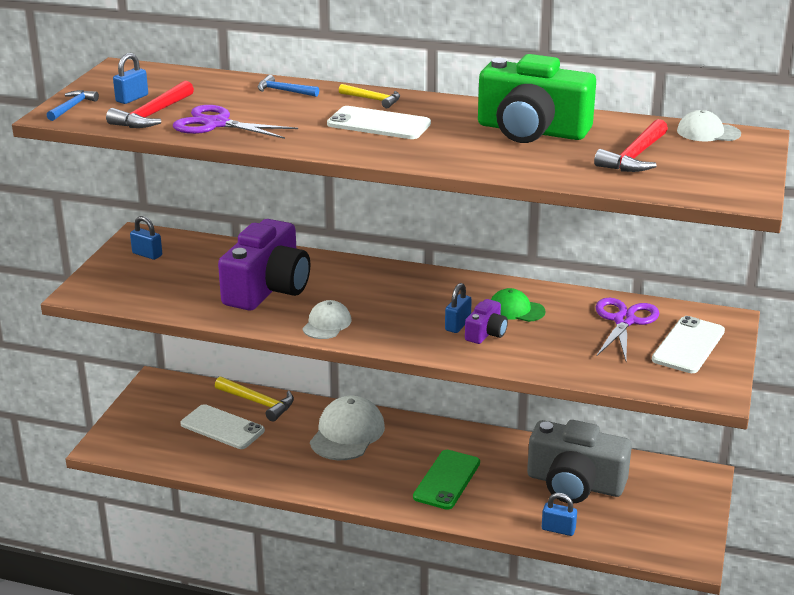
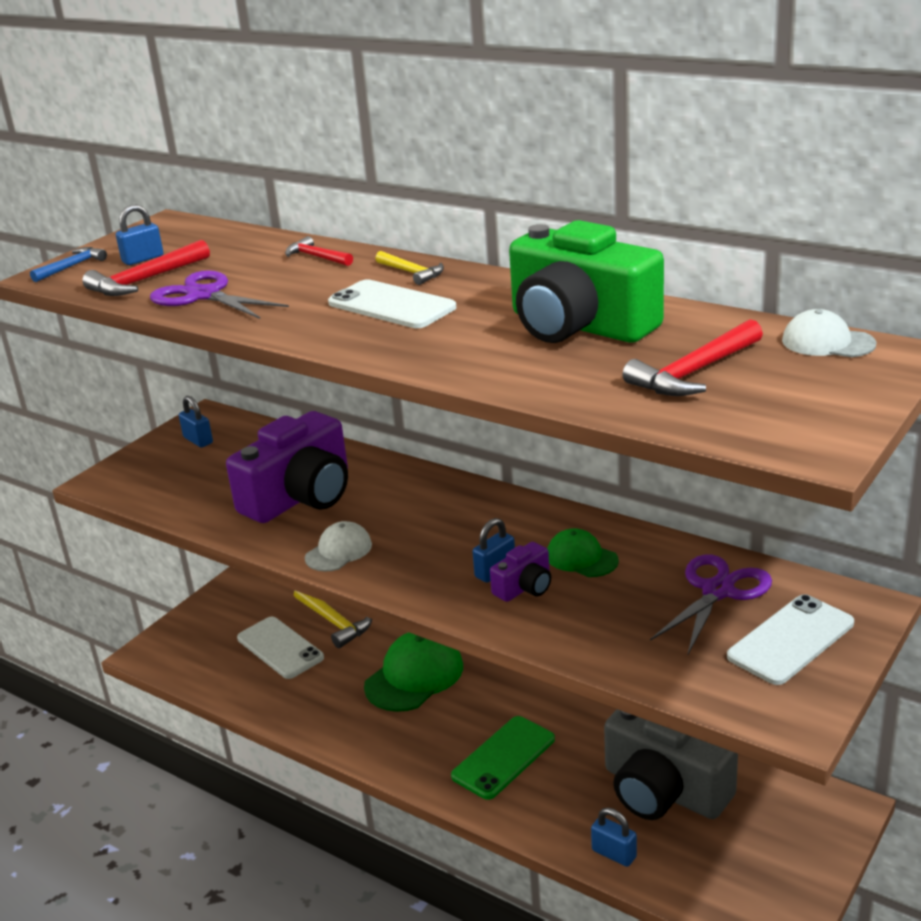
camera: 20 degrees right, 0 degrees up
(284, 91) = (317, 257): blue hammer -> red hammer
(347, 433) = (414, 676): white cap -> green cap

